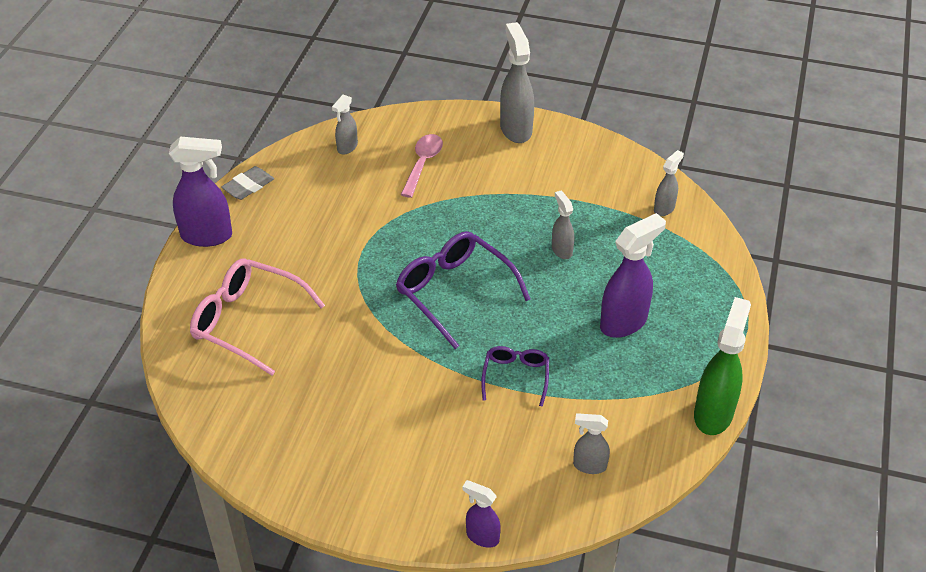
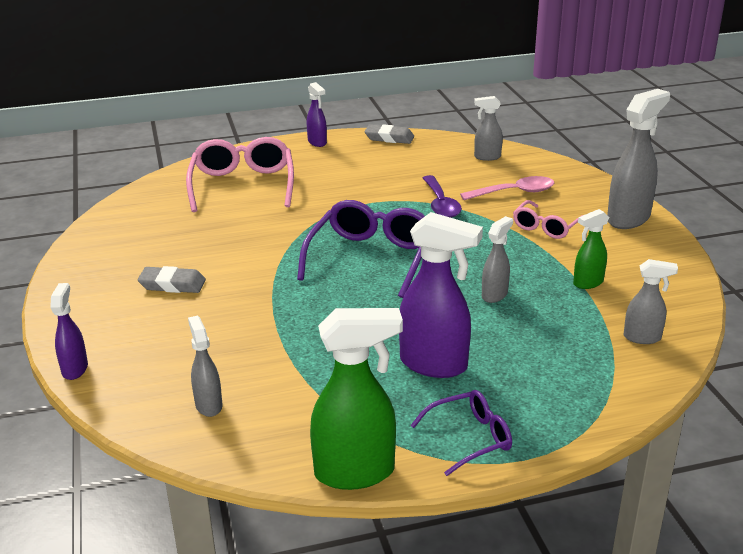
camera: 60 degrees right, 15 degrees down
(207, 236) = (317, 142): purple spray bottle -> purple spray bottle, size x0.55
(395, 432) = (172, 284): none -> grey eraser
(403, 213) = (441, 204): none -> purple spoon
(491, 176) = (546, 227): none -> pink glasses
(516, 376) = (294, 323): purple glasses -> purple glasses (470, 438)
(582, 197) = (587, 283): none -> green spray bottle

